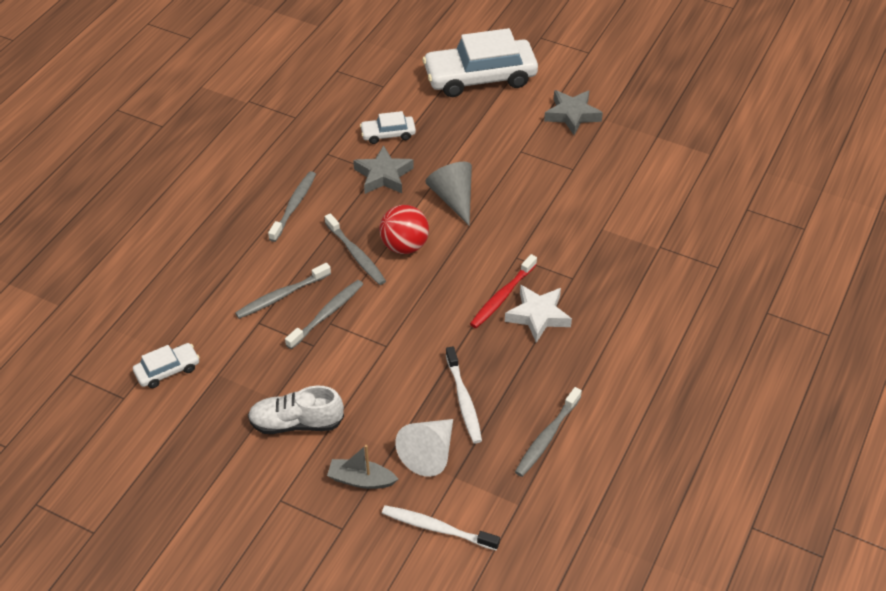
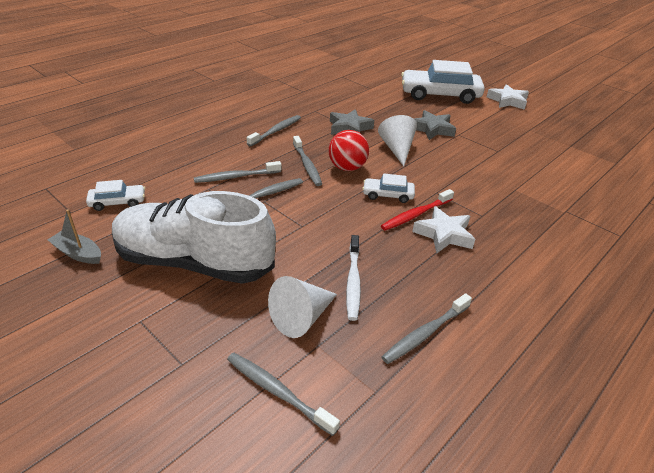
camera: 15 degrees right, 10 degrees down
(296, 423) = (194, 262): white shoe -> white shoe, size x1.89
(361, 480) = (225, 324): grey boat -> grey boat (78, 253)
(388, 134) = (362, 109): white car -> white car (388, 195)
(437, 528) = (277, 391): white toothbrush -> grey toothbrush
(453, 198) = (397, 149): grey cone -> white cone
(570, 67) = (507, 101): none -> white star
(572, 115) = (503, 123): grey star -> grey star (432, 129)

